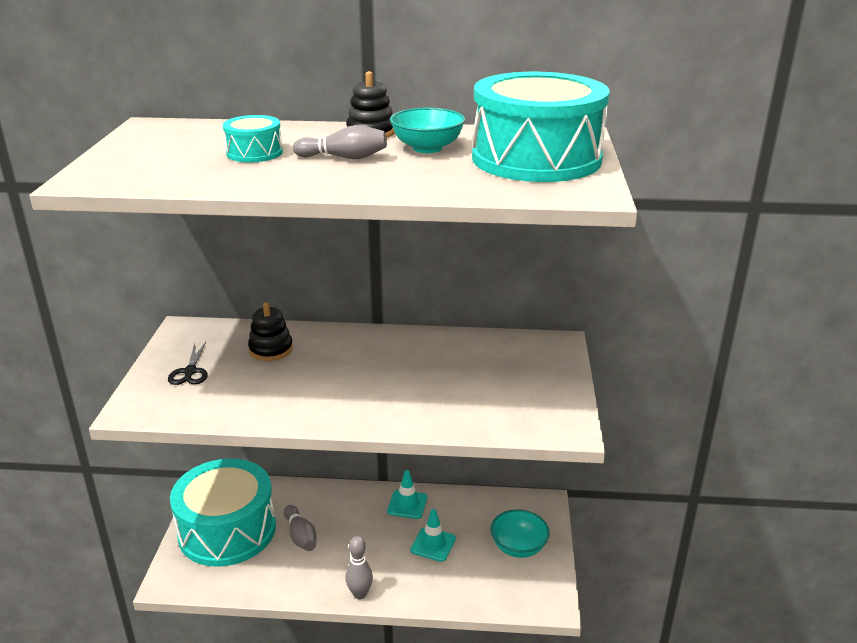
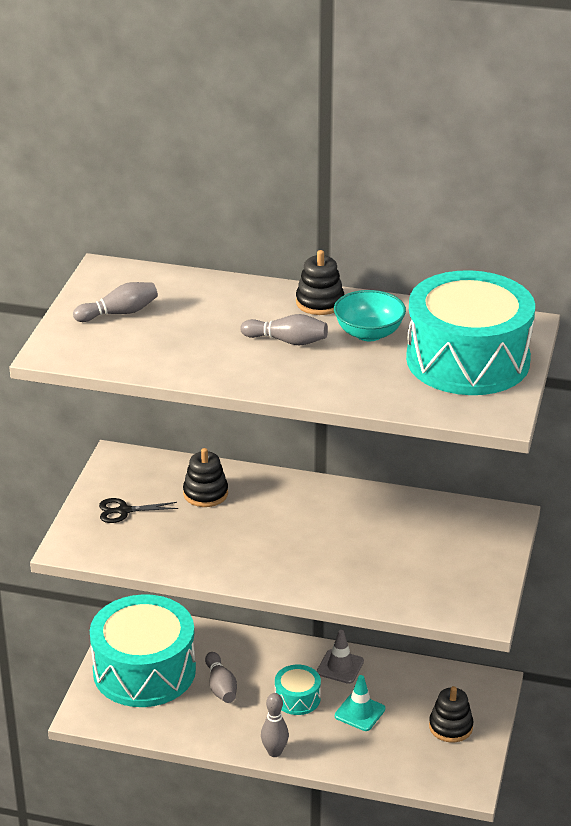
camera: 10 degrees right, 5 degrees up
(162, 150) = (119, 313): none -> grey bowling pin
(190, 371) = (124, 511): black scissors -> black scissors turned 75 degrees clockwise
(254, 153) = (204, 325): turquoise drum -> turquoise drum (297, 698)
(407, 504) = (340, 667): turquoise traffic cone -> grey traffic cone
(518, 547) = (450, 727): turquoise bowl -> black stacking toy

